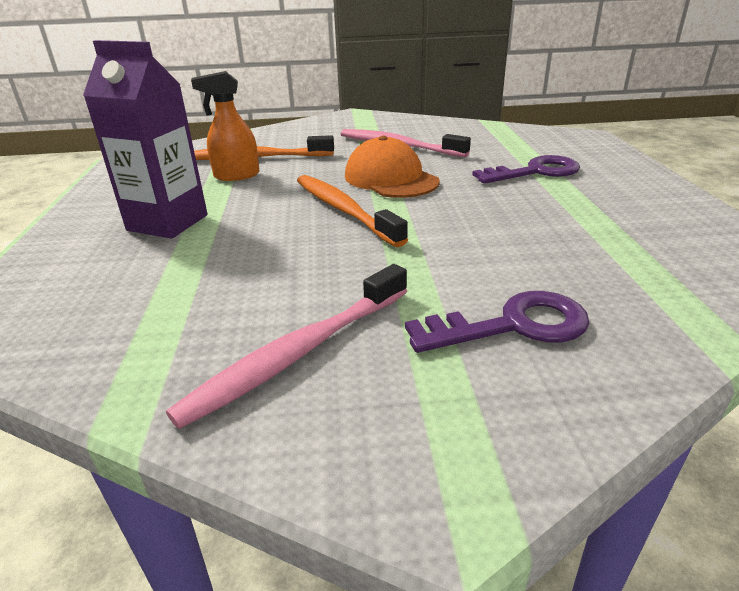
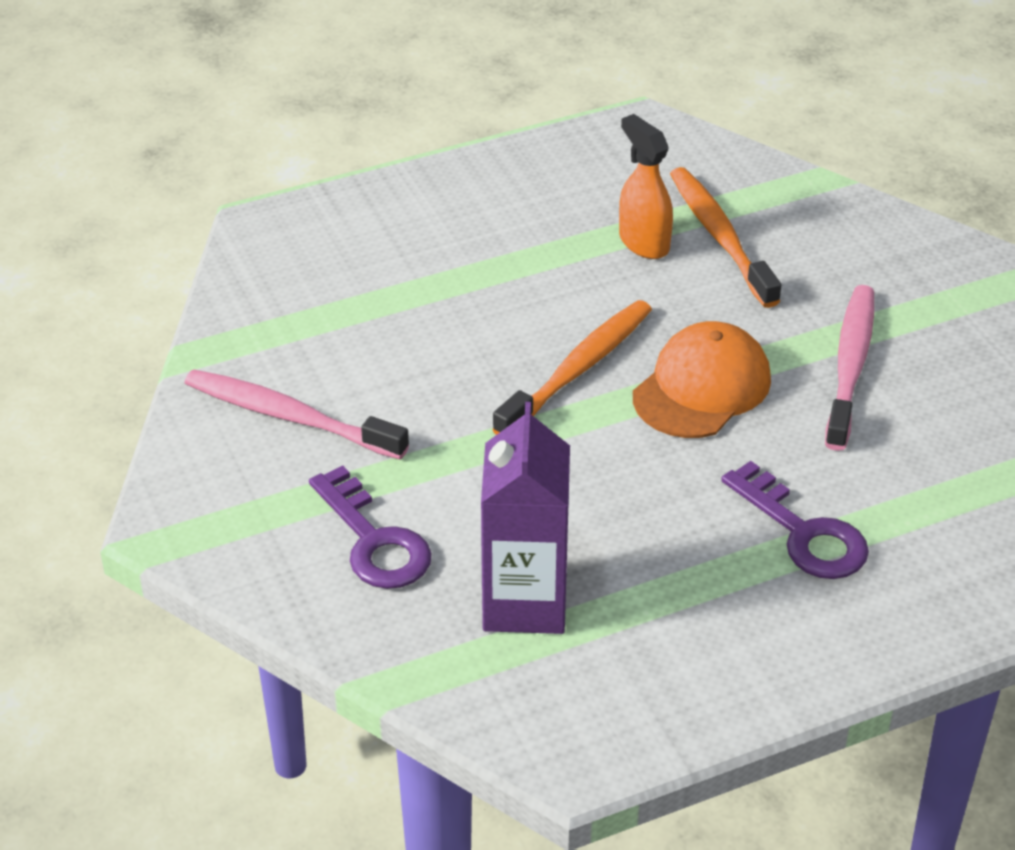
camera: 70 degrees right, 10 degrees up
(168, 223) = (484, 244): purple carton -> purple carton (525, 603)

